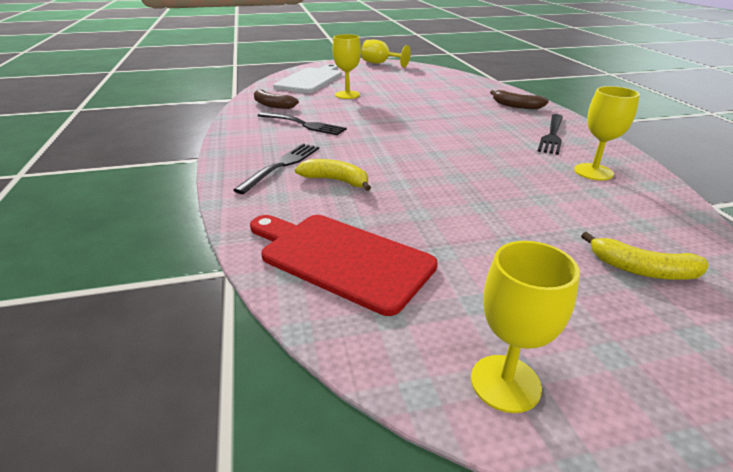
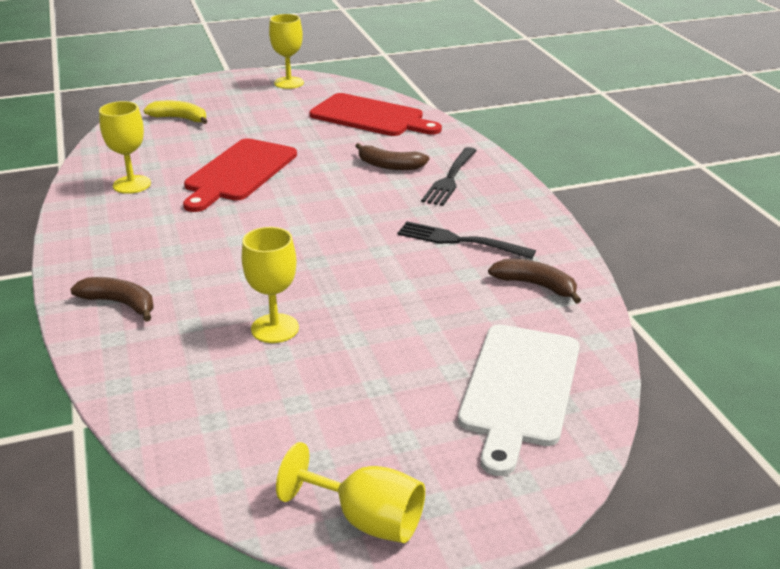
camera: 175 degrees right, 0 degrees up
(336, 181) = (389, 165): yellow banana -> brown banana
(347, 95) = (418, 325): yellow goblet -> yellow goblet (275, 328)
(493, 179) = (239, 173): none -> red cutting board
(552, 135) = (125, 235): black fork -> none

